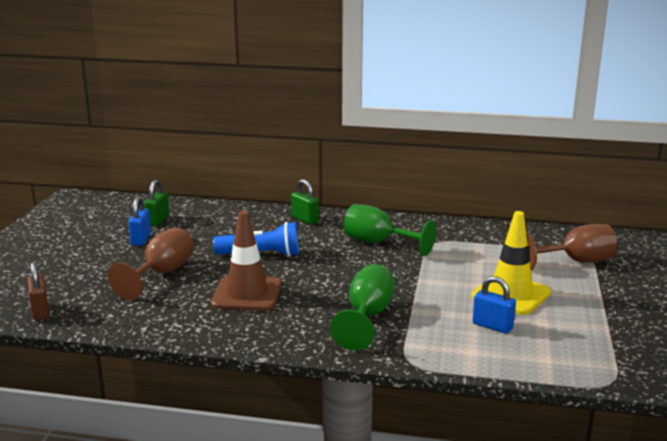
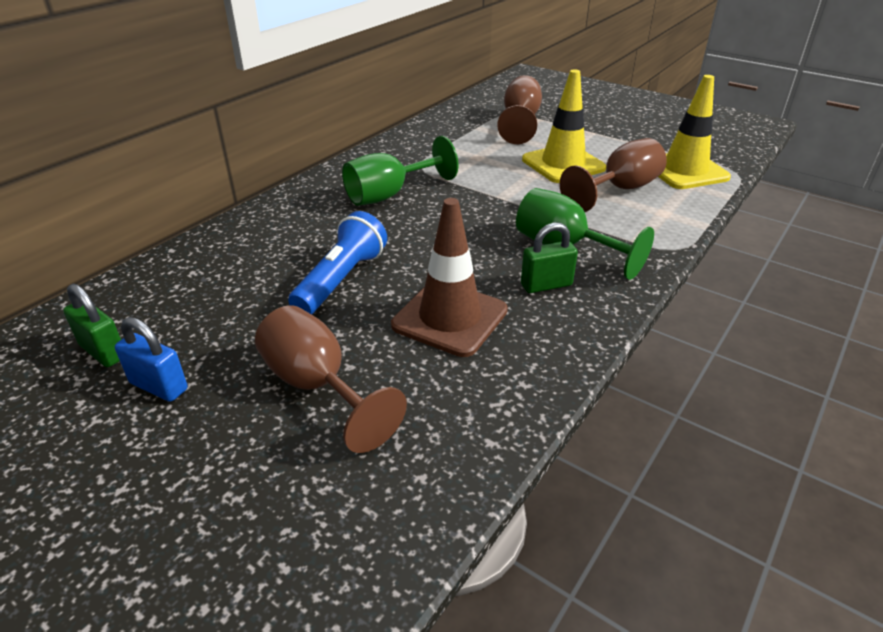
camera: 65 degrees left, 15 degrees up
(40, 311) = (340, 585): brown padlock -> none
(305, 219) = (270, 223): green padlock -> green padlock (546, 285)
(492, 326) = (620, 190): blue padlock -> brown goblet
(575, 354) = (685, 170): none -> yellow traffic cone

